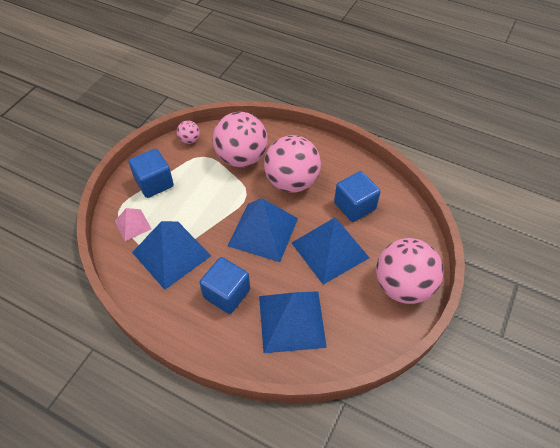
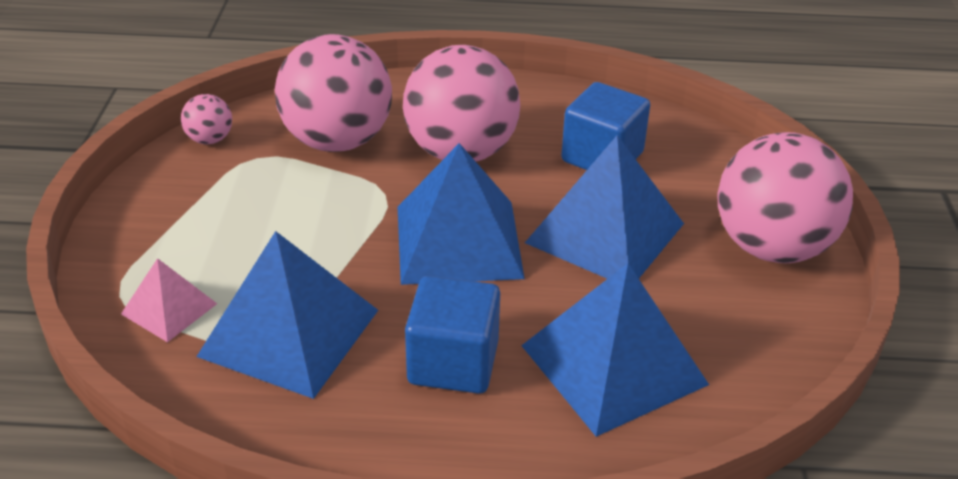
camera: 25 degrees left, 15 degrees down
(154, 183) = (175, 226): blue cube -> none

